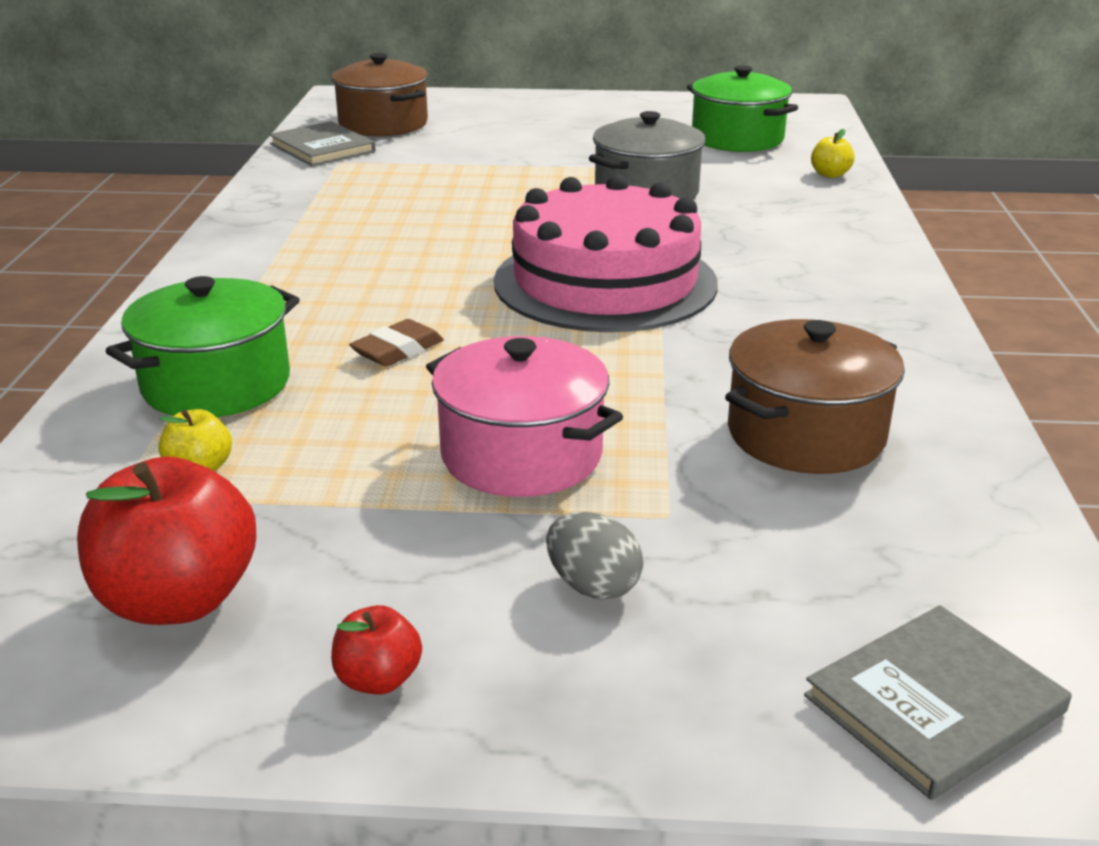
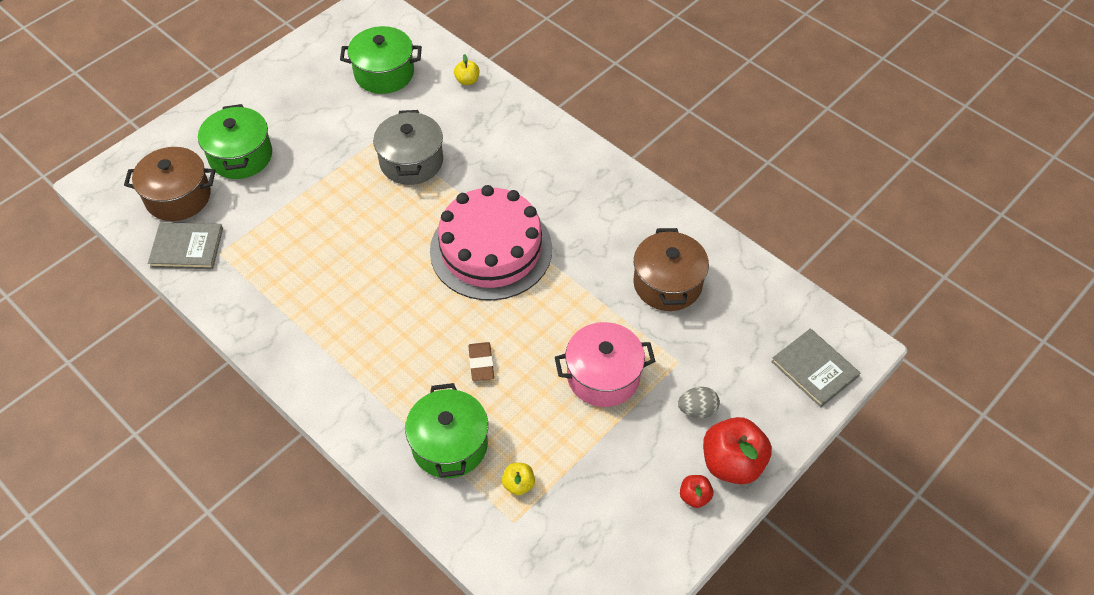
camera: 50 degrees left, 25 degrees up
(179, 600) = (604, 531): red apple -> red apple (732, 463)
(486, 127) = (241, 156): none -> green pot
(934, 704) = (814, 369): grey book -> grey book turned 45 degrees counterclockwise

